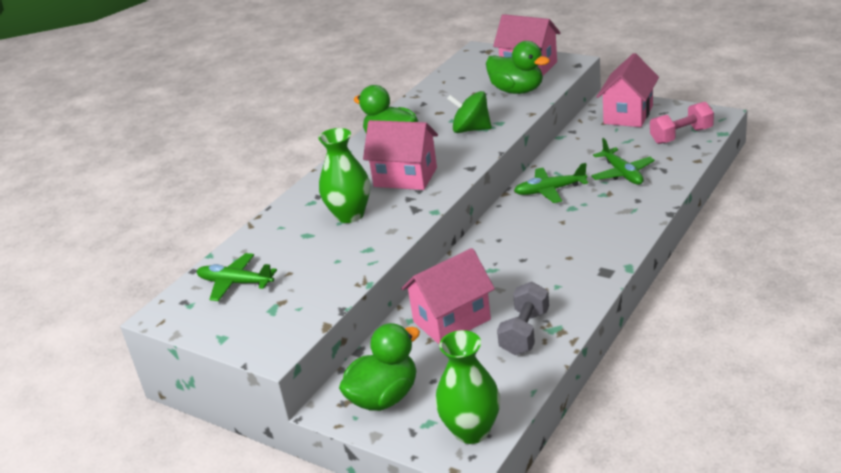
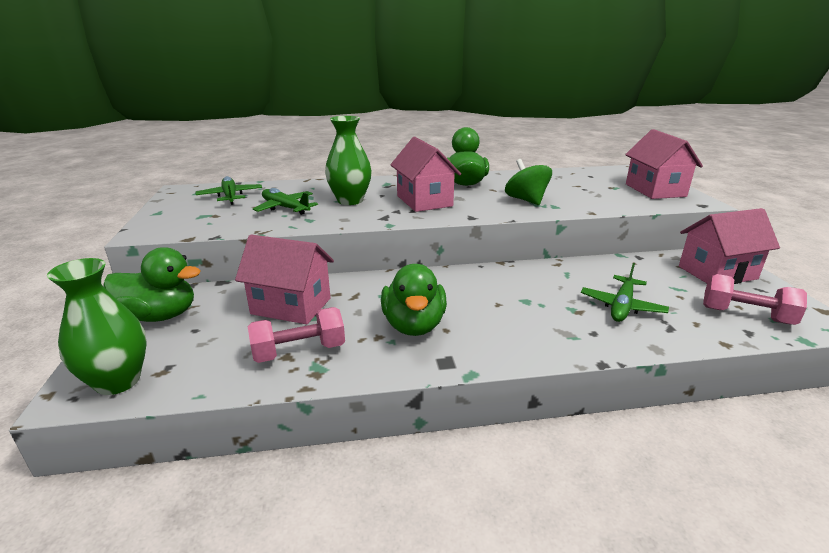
camera: 45 degrees right, 5 degrees down
(517, 90) = (613, 197): green duck -> green duck (414, 325)
(525, 332) = (299, 351): grey dumbbell -> pink dumbbell
(550, 190) = (535, 280): green plane -> green plane (285, 208)

